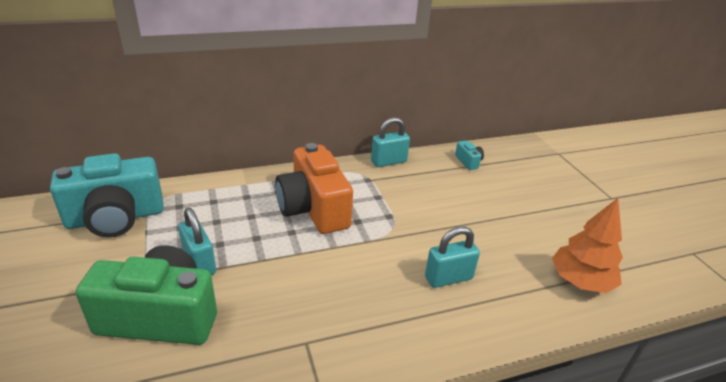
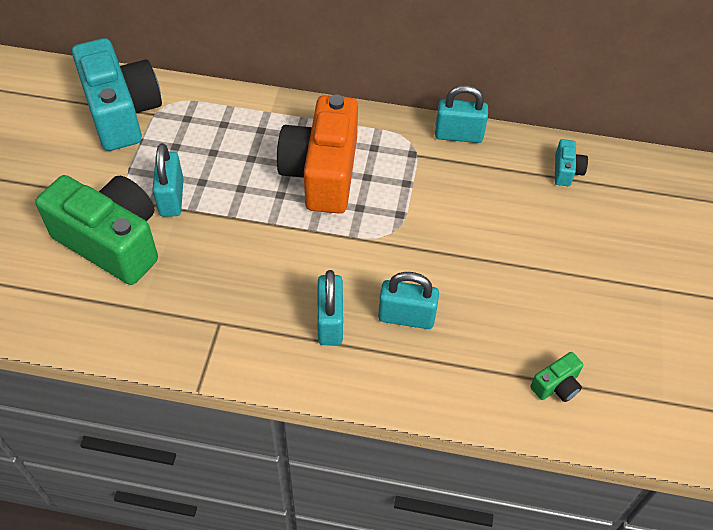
camera: 30 degrees right, 20 degrees up
(116, 218) = (122, 112): turquoise camera -> turquoise camera turned 120 degrees counterclockwise
(397, 304) = (330, 322): none -> turquoise padlock
(580, 281) = (556, 385): orange tree -> green camera

